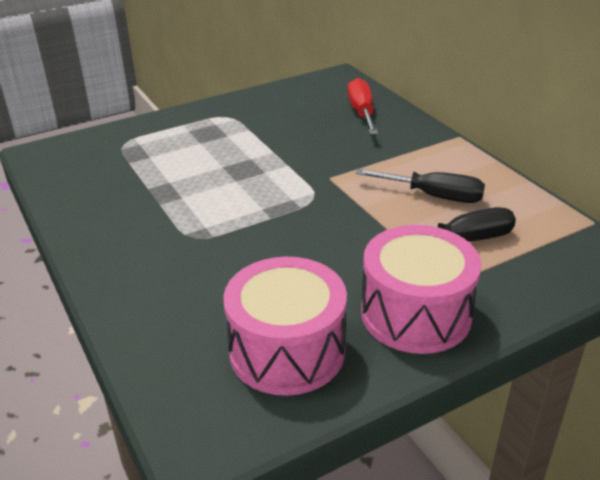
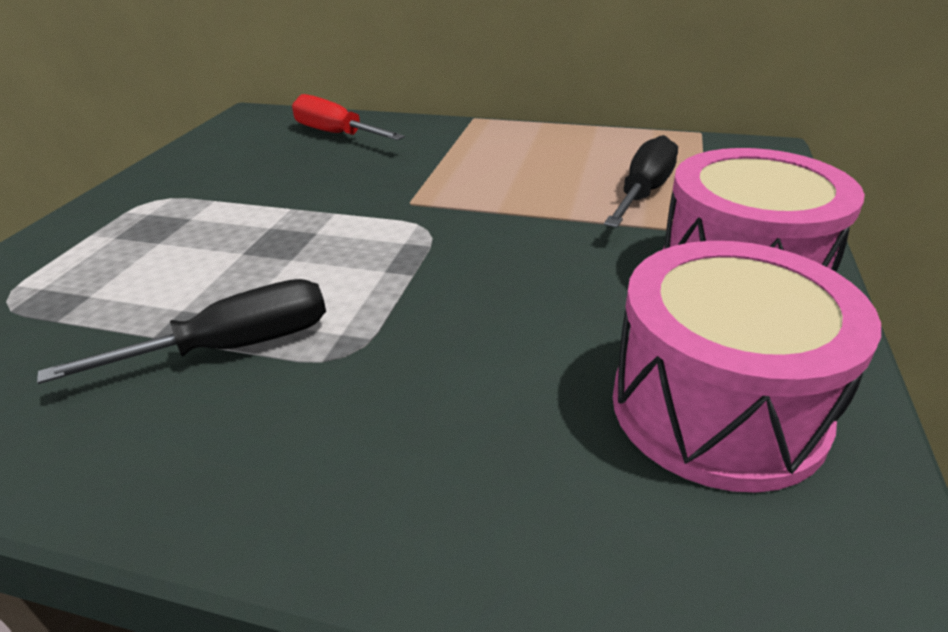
camera: 45 degrees left, 0 degrees up
(434, 196) = (546, 170): black screwdriver -> black screwdriver (234, 347)

